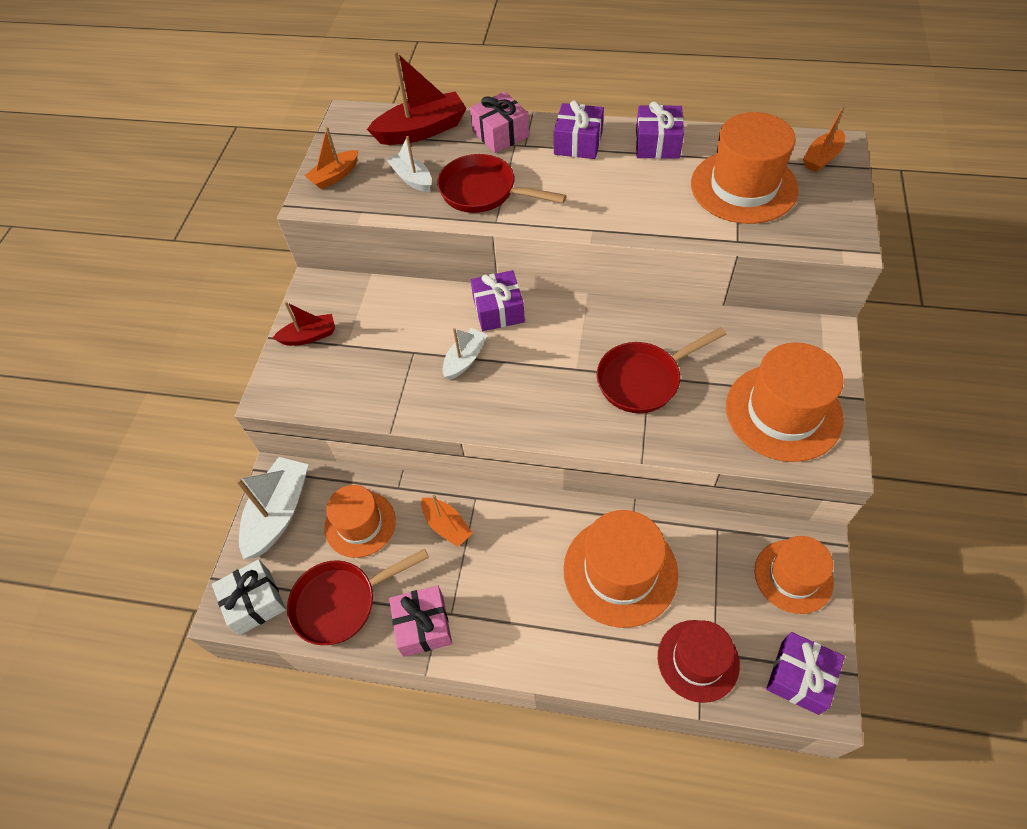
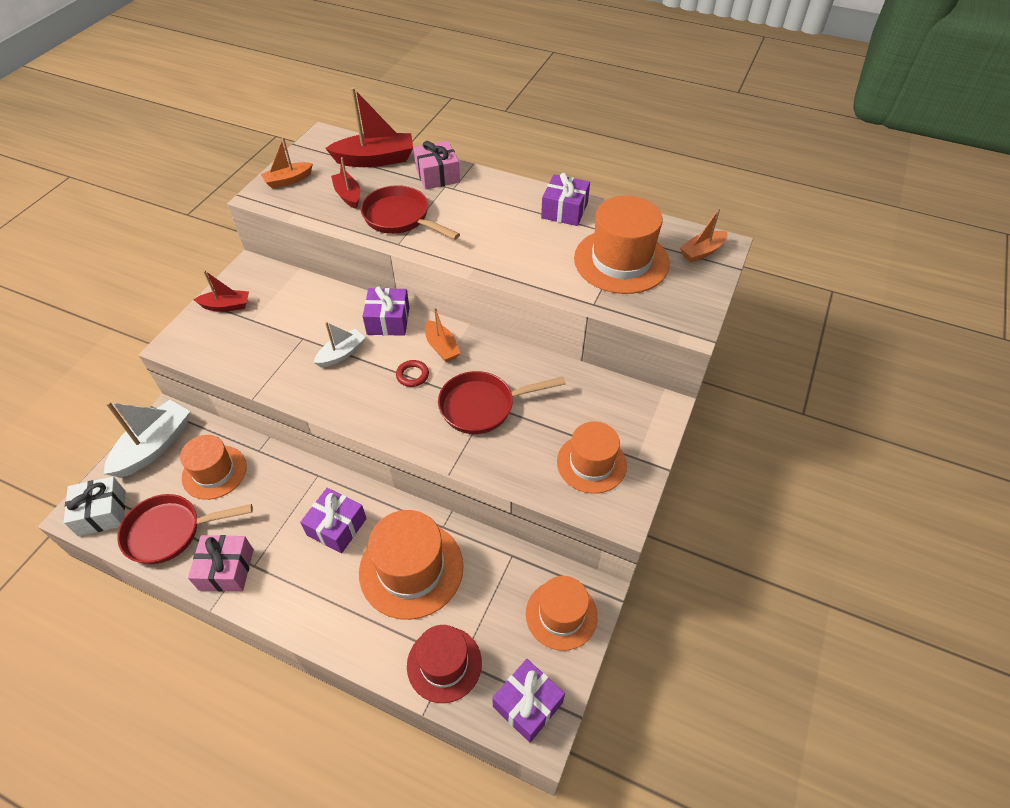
camera: 10 degrees right, 5 degrees down
(412, 178) = (348, 195): white boat -> red boat
(446, 526) = (283, 492): orange boat -> orange boat (441, 347)
(553, 364) = (412, 375): none -> red ring
(578, 143) = (498, 196): purple gift -> purple gift (337, 527)
(783, 412) = (591, 463): orange hat -> orange hat, size x0.66

